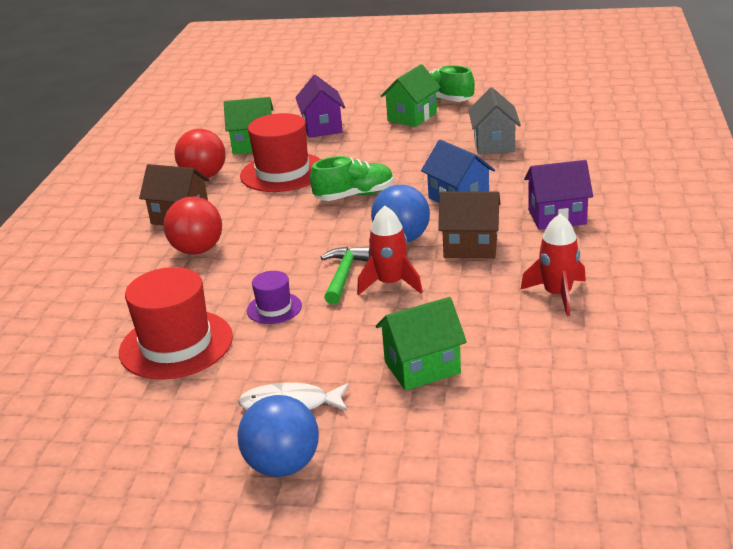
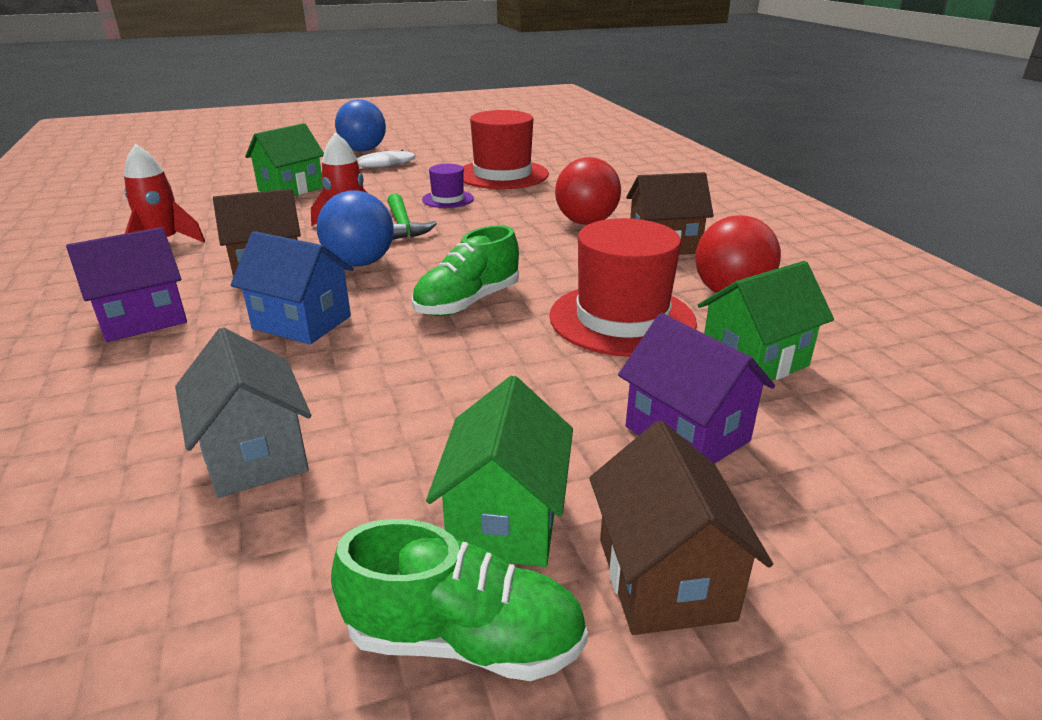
camera: 150 degrees right, 0 degrees up
(377, 101) = (665, 578): none -> brown house

